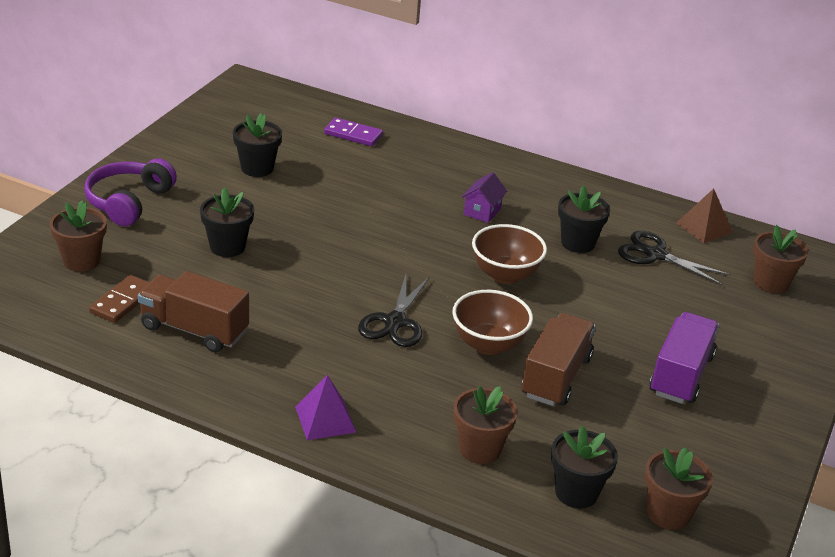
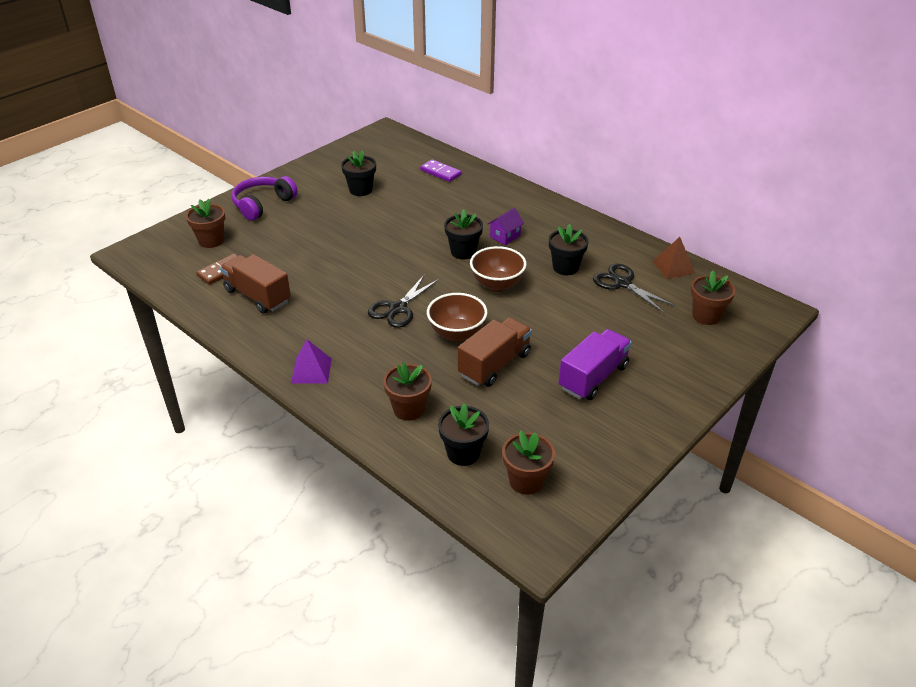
camera: 20 degrees right, 5 degrees up
(227, 247) = (311, 242): black flower pot -> black flower pot (463, 252)

